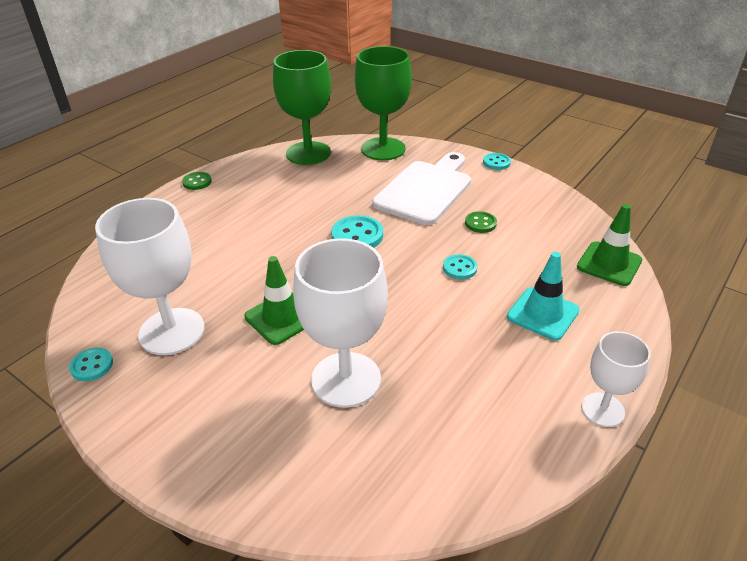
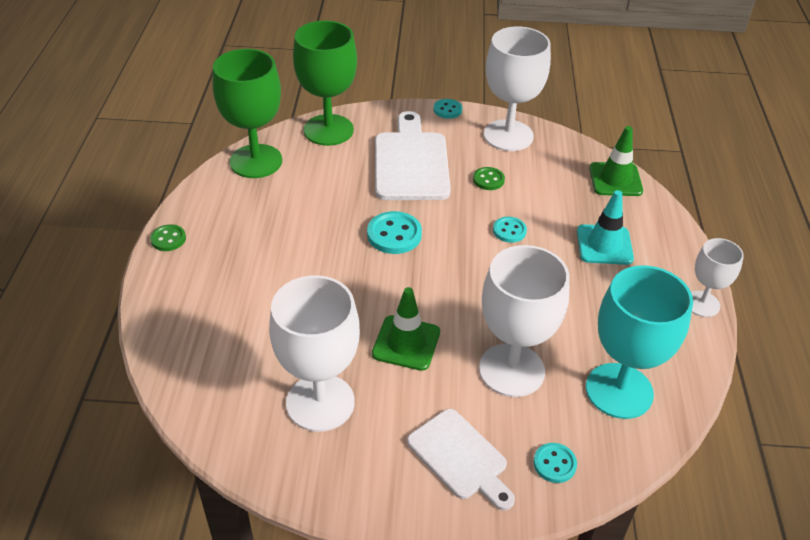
camera: 35 degrees left, 5 degrees up
(92, 365) = (280, 470): turquoise button -> turquoise button (554, 464)
(227, 428) = (460, 457): none -> white cutting board
(430, 447) = (619, 391): none -> turquoise goblet
(533, 196) = (508, 135): none -> white goblet

